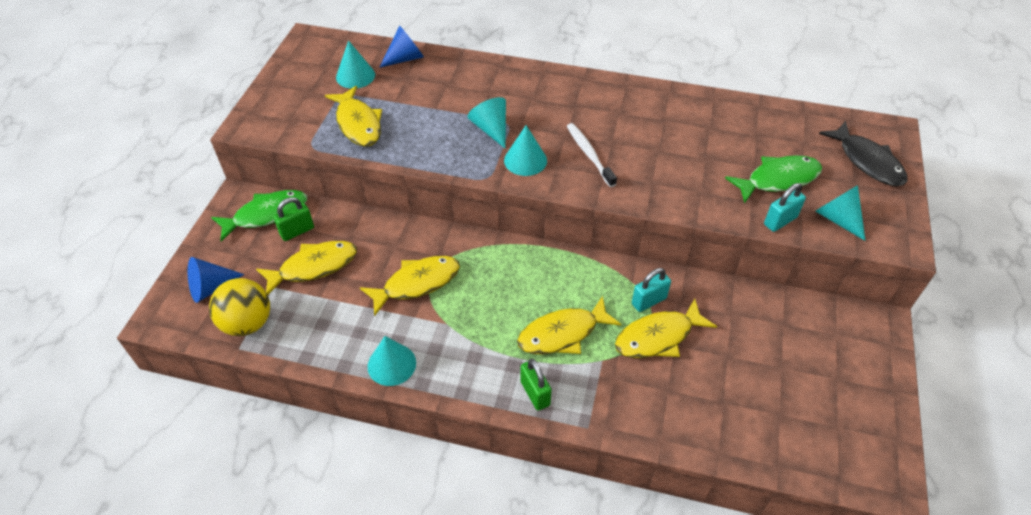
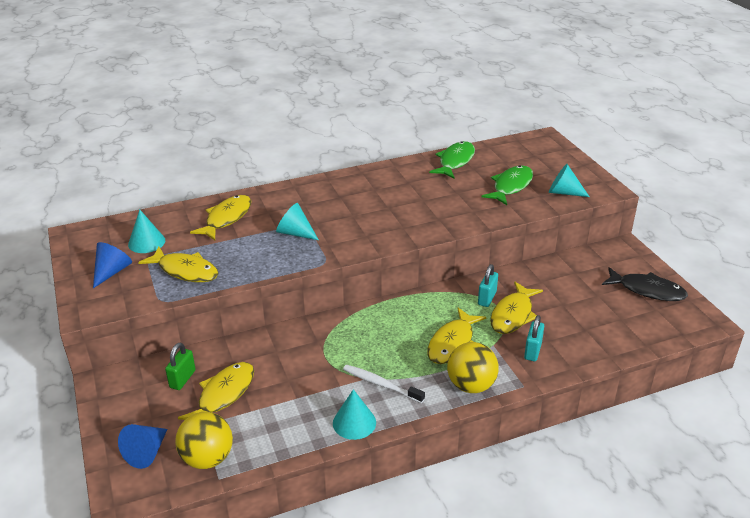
camera: 35 degrees left, 15 degrees down
(266, 215) = (142, 381): green fish -> green fish (455, 161)
(405, 58) = (177, 216): blue cone -> blue cone (112, 272)
(417, 283) = (318, 365): yellow fish -> yellow fish (226, 218)
(525, 160) = (341, 241): turquoise cone -> none
(535, 393) = (471, 385): green padlock -> yellow ball
(589, 154) = (381, 220): white toothbrush -> white toothbrush (381, 384)
(780, 221) = (535, 207): turquoise padlock -> turquoise padlock (532, 351)
(867, 161) = (548, 157): black fish -> black fish (647, 290)

